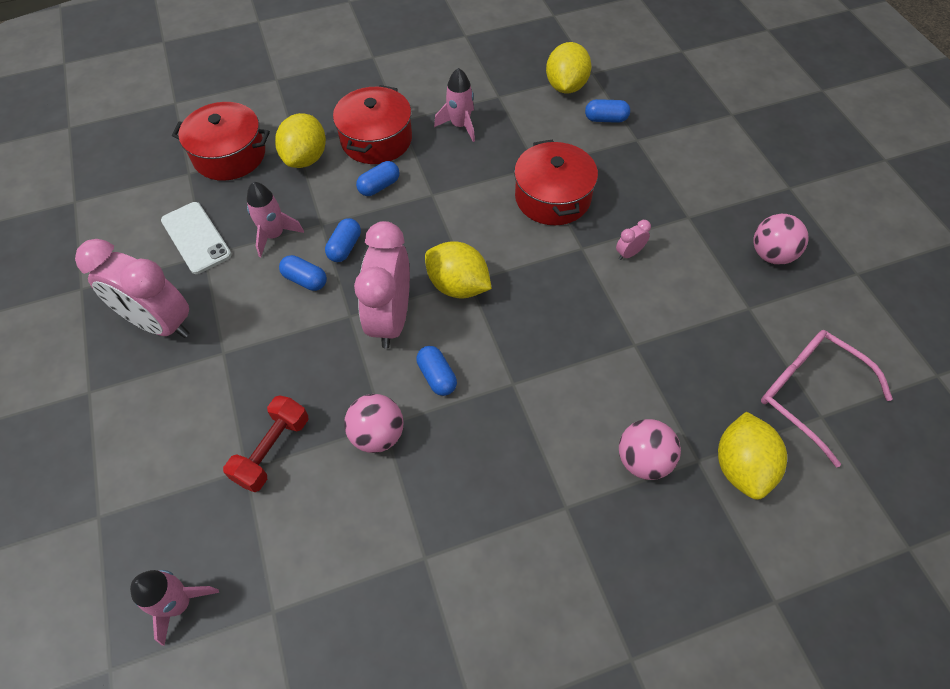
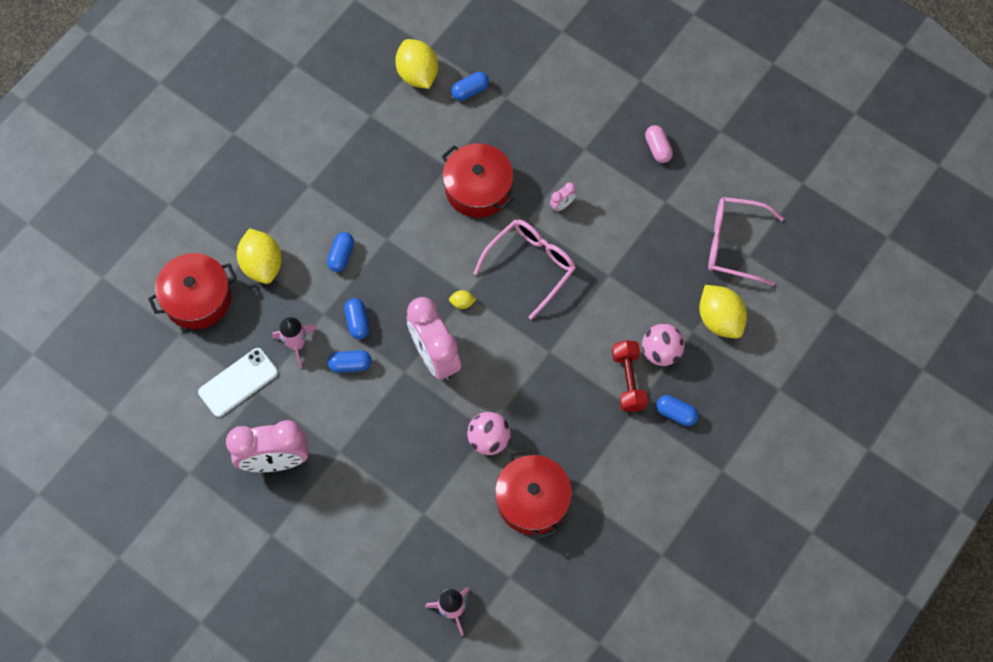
camera: 35 degrees left, 10 degrees up
(196, 238) = (238, 382): white phone -> white phone turned 60 degrees counterclockwise
(272, 450) = (430, 491): red dumbbell -> red dumbbell (628, 381)
(376, 139) = (304, 214): red pot -> red pot (532, 500)
(437, 376) = (497, 377): blue capsule -> blue capsule (676, 413)
(458, 286) = (462, 303): yellow lemon -> yellow lemon, size x0.43
(460, 125) = (361, 162): pink rocket -> none
(554, 290) = (530, 266): none -> pink glasses
(629, 253) = (562, 205): pink clock -> pink clock turned 150 degrees counterclockwise
(771, 254) = (657, 148): pink ball -> pink capsule

